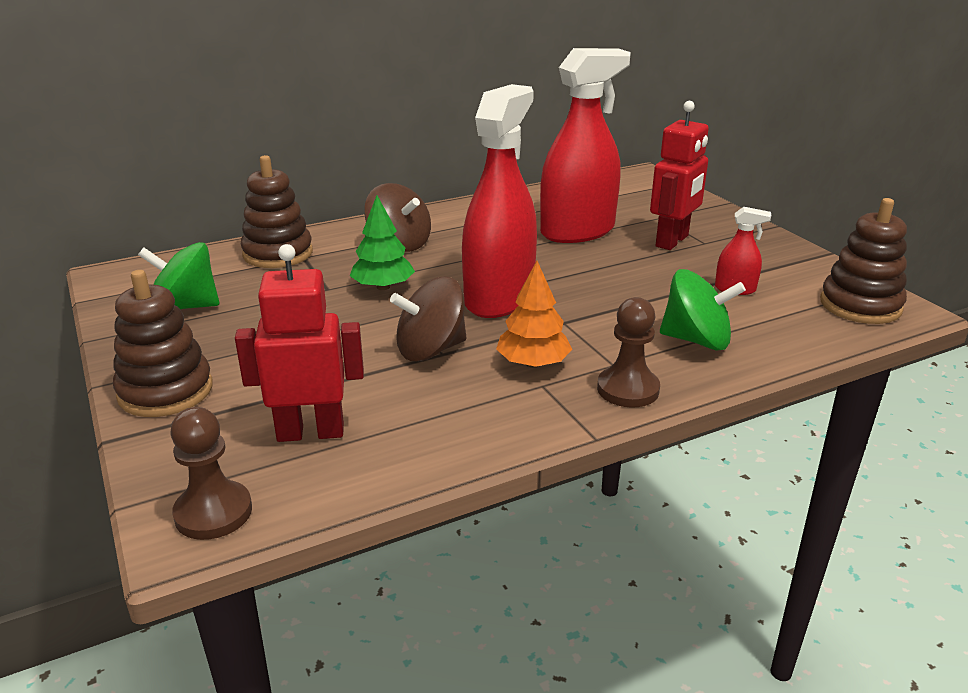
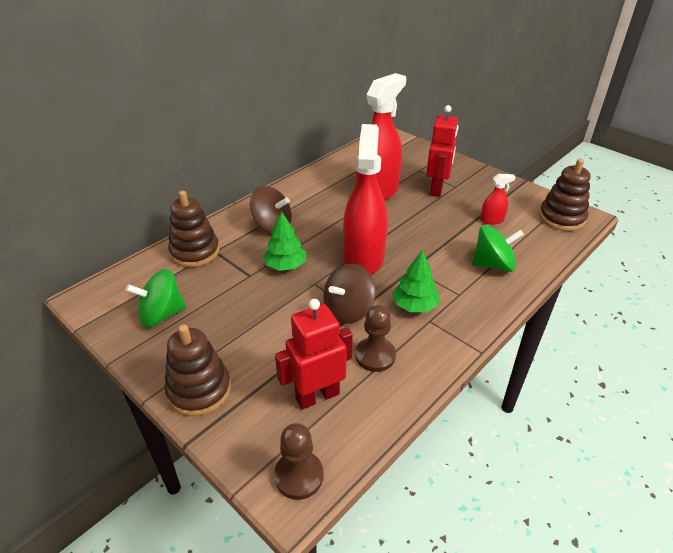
camera: 20 degrees left, 10 degrees up
(533, 363) = (414, 305): orange tree -> green tree
(628, 389) = (478, 311): brown pawn -> brown pawn (375, 356)

